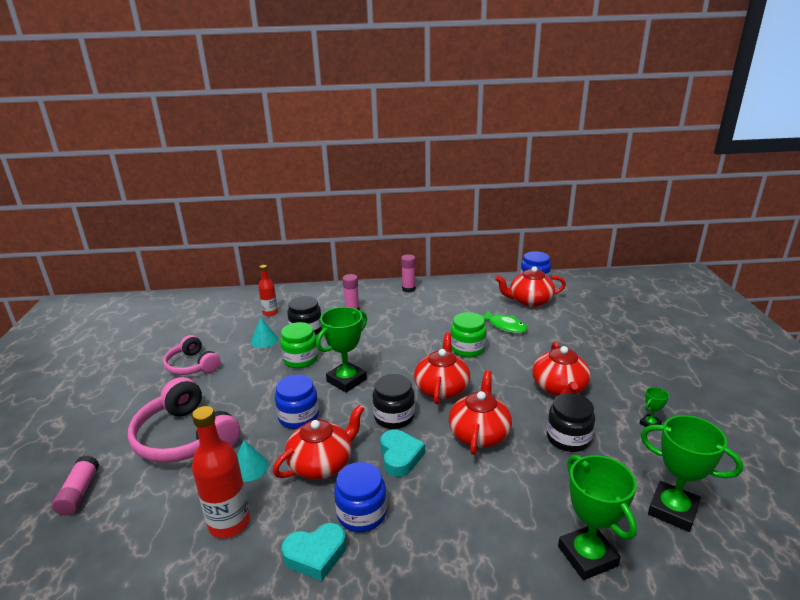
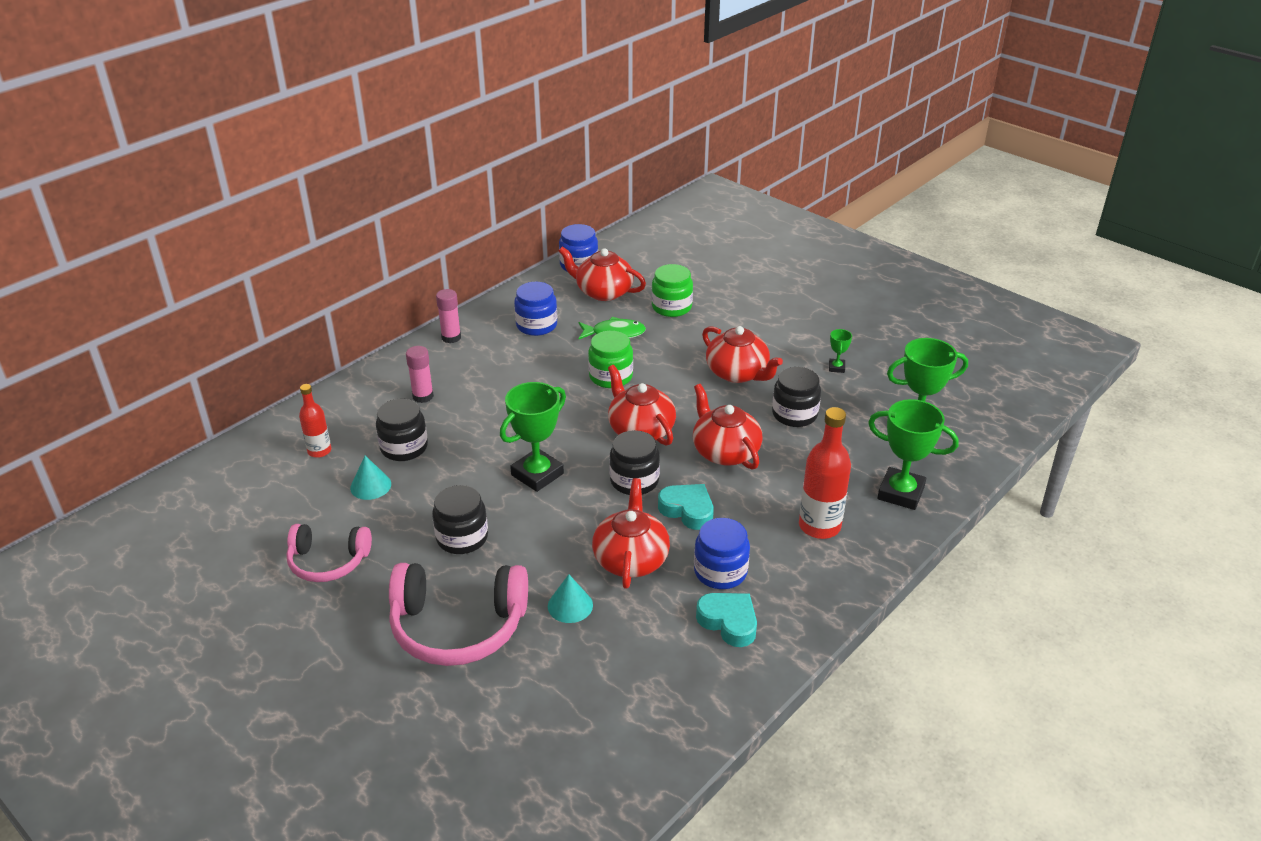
camera: 45 degrees left, 10 degrees up
(79, 492) = (435, 740): pink glue stick -> none
(229, 523) = (625, 653): red bottle -> red bottle (819, 526)
(260, 391) = (462, 538): none -> black jar
(298, 417) = (544, 536): blue jar -> blue jar (536, 325)
(300, 359) = (452, 481): green jar -> green jar (671, 307)
(315, 555) = (728, 622): turquoise heart -> turquoise heart turned 75 degrees counterclockwise
(346, 380) = (537, 474): green trophy -> green trophy turned 45 degrees clockwise
(530, 301) = (603, 292): red teapot -> red teapot turned 75 degrees clockwise

